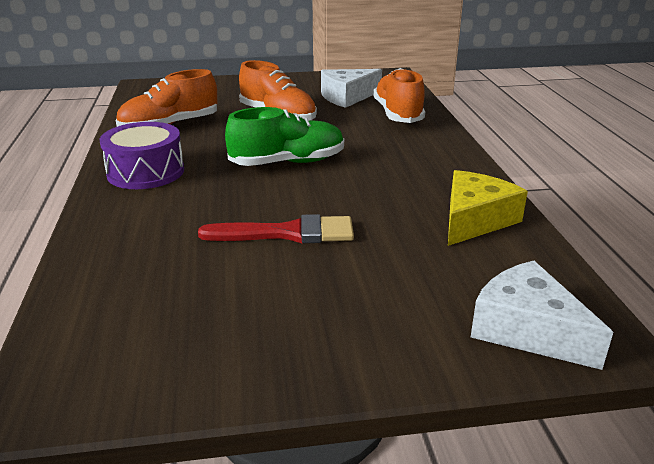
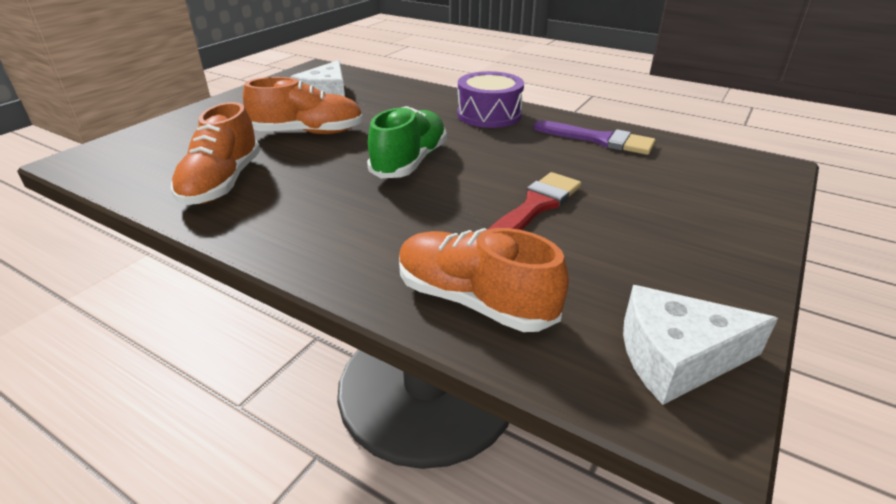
camera: 50 degrees left, 5 degrees up
(146, 172) = (311, 230): purple drum -> purple drum (489, 114)
(398, 114) = (396, 95): orange shoe -> orange shoe (474, 301)
(475, 220) = (599, 140): yellow cheese -> purple brush
(527, 329) = (746, 180): white cheese -> white cheese (676, 357)

